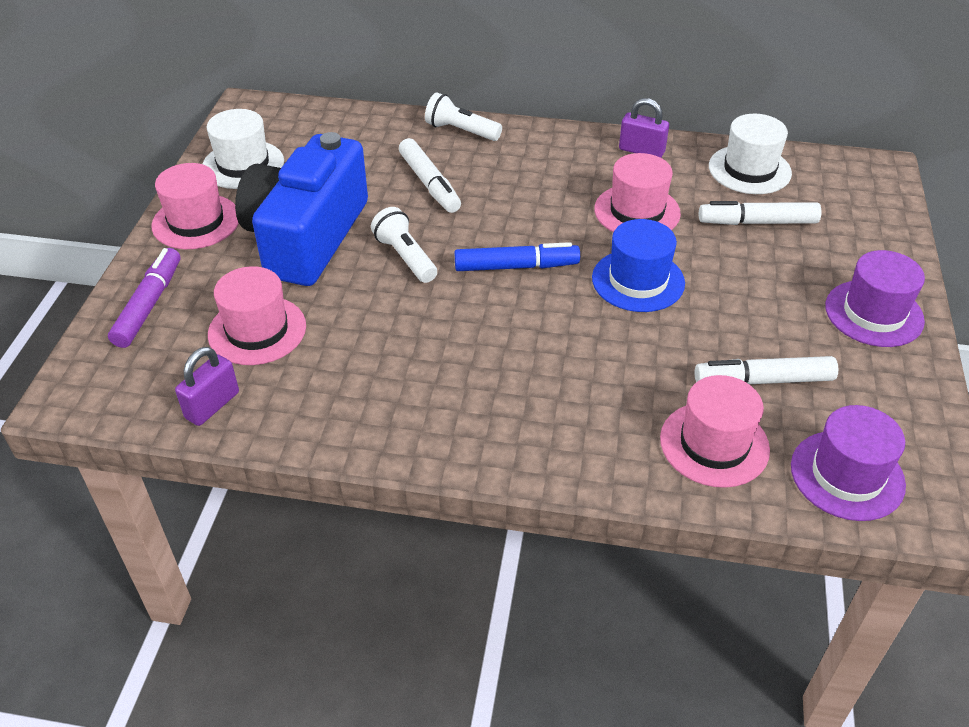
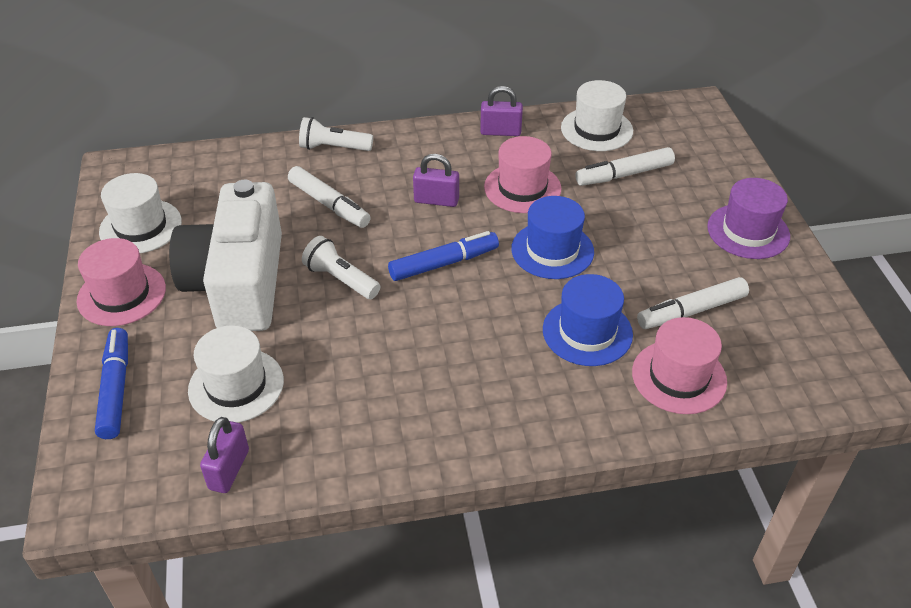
camera: 20 degrees left, 0 degrees up
(149, 305) = (116, 389): purple marker -> blue marker
(257, 330) = (236, 385): pink hat -> white hat
(307, 237) = (239, 283): blue camera -> white camera
(539, 203) = (436, 200): none -> purple padlock
(634, 371) = (587, 332): none -> blue hat
(847, 475) = (789, 373): purple hat -> none

